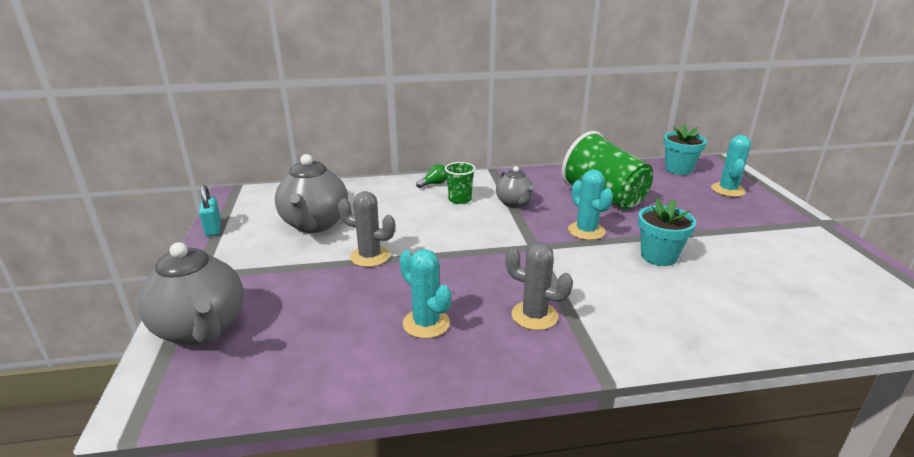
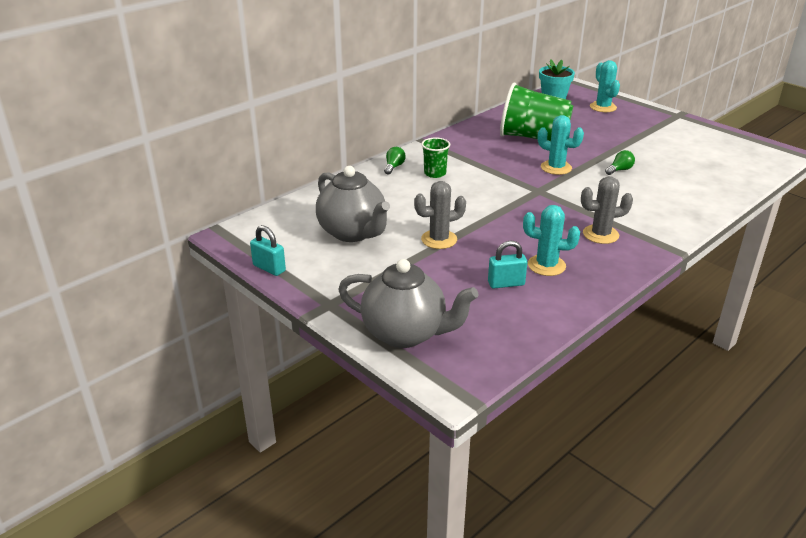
camera: 35 degrees left, 5 degrees up
(359, 324) = (506, 283): none -> turquoise padlock
(514, 203) = (479, 163): grey teapot -> none
(658, 256) = (619, 170): turquoise flower pot -> green light bulb

